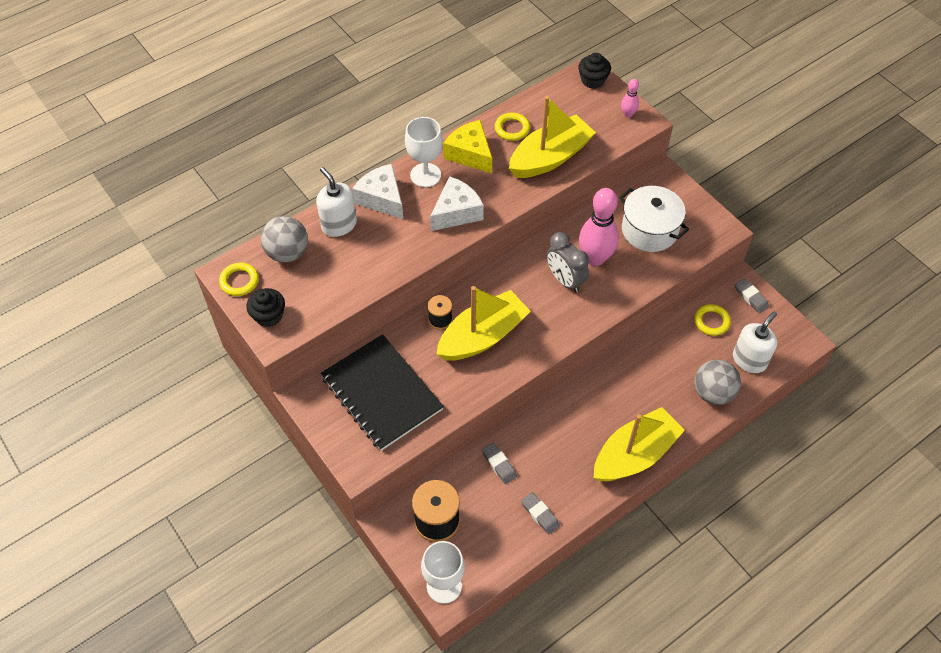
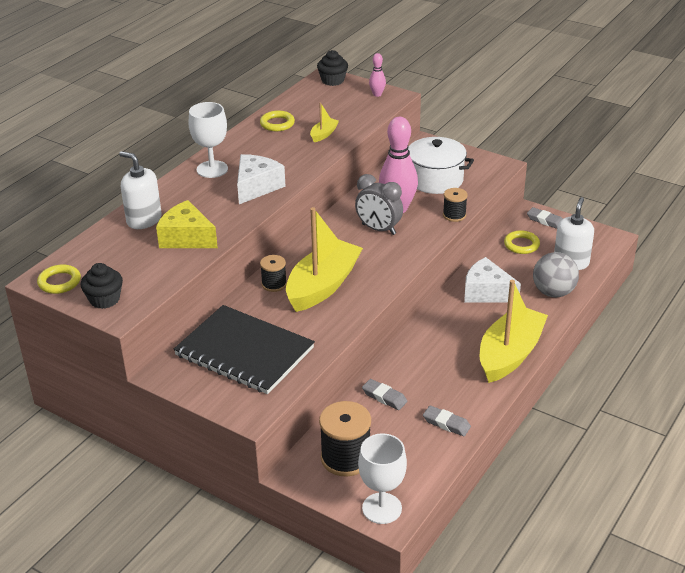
camera: 20 degrees left, 20 degrees down
(287, 253) = (101, 251): grey ball -> none
(382, 199) = (178, 193): white cheese -> white cheese (486, 292)
(470, 154) = (247, 147): yellow cheese -> yellow cheese (186, 238)
(550, 157) = (324, 134): yellow boat -> yellow boat, size x0.42
(645, 284) = (454, 215): none -> black spool

